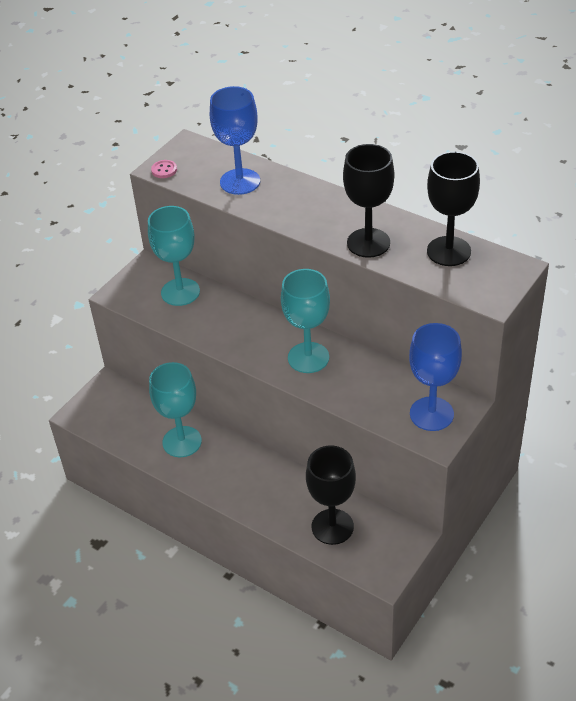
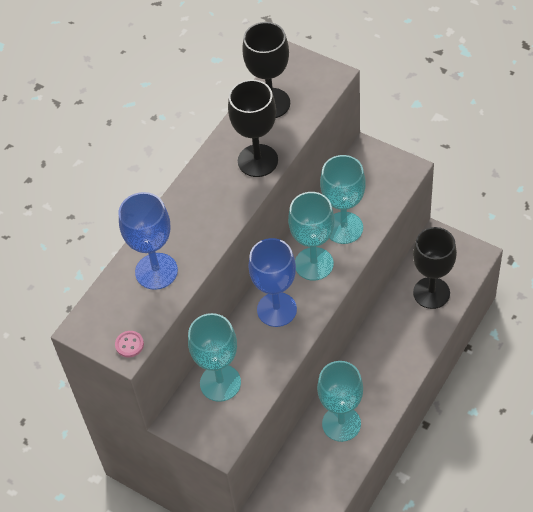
camera: 90 degrees left, 10 degrees up
(353, 382) = (344, 228): none -> turquoise goblet
(431, 414) = (378, 172): blue goblet -> blue goblet (276, 309)

